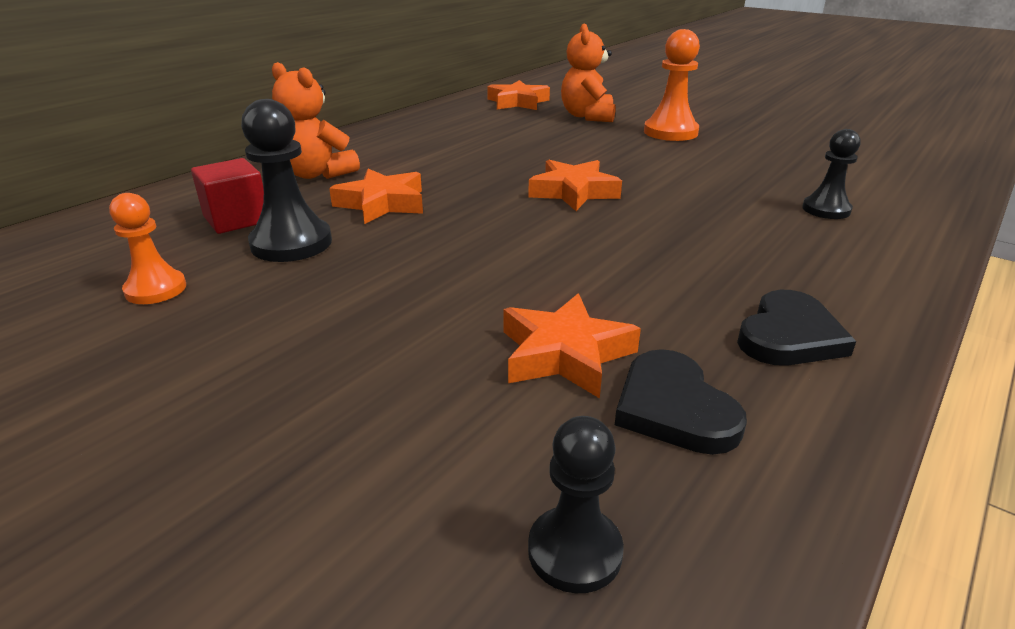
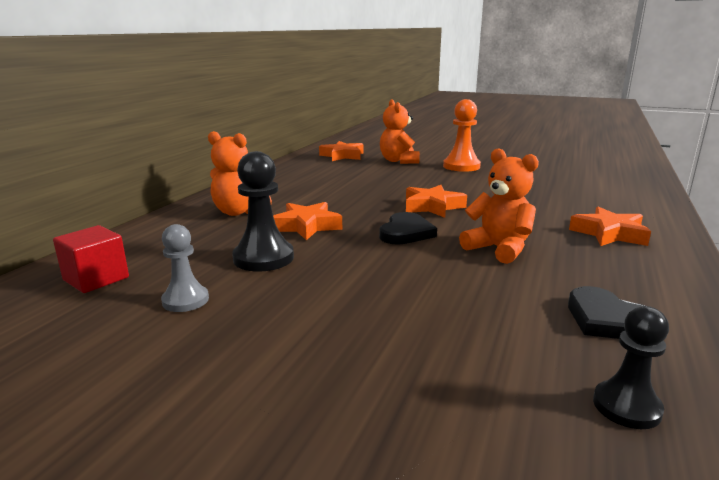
camera: 15 degrees left, 10 degrees down
(156, 289) = (185, 300): orange pawn -> grey pawn
(236, 219) = (204, 247): red cube -> red cube (96, 279)
(565, 354) = (517, 300): orange star -> orange star (609, 234)
(609, 270) = (499, 249): none -> orange teddy bear
(789, 335) = (636, 272): black heart -> black heart (406, 232)
(826, 209) = (594, 202): black pawn -> none

